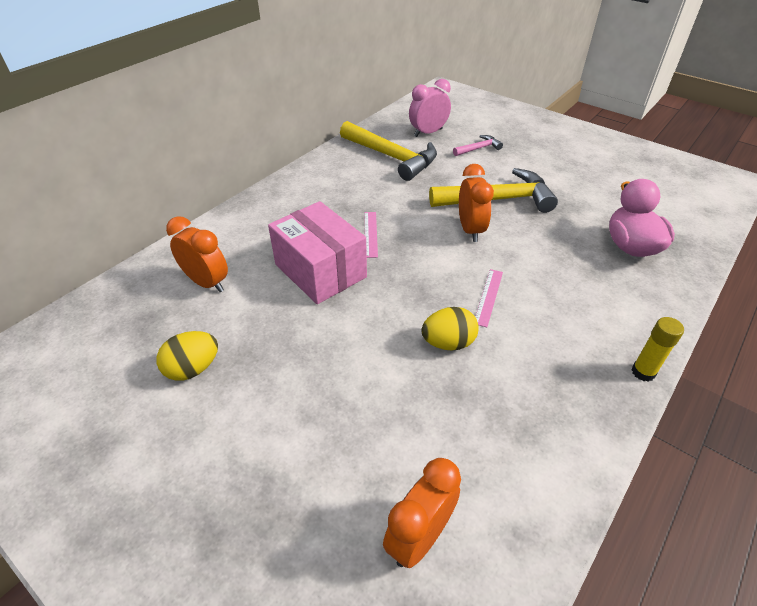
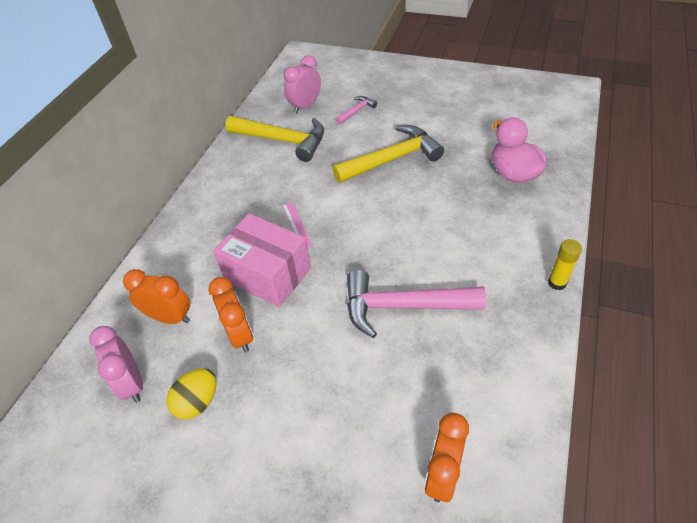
camera: 15 degrees left, 5 degrees up
(141, 331) = (132, 383): none -> pink clock
(448, 343) = (402, 306): yellow egg -> pink hammer
(470, 230) = (380, 195): orange clock -> orange clock (240, 335)
(488, 297) = (418, 254): pink ruler -> none

